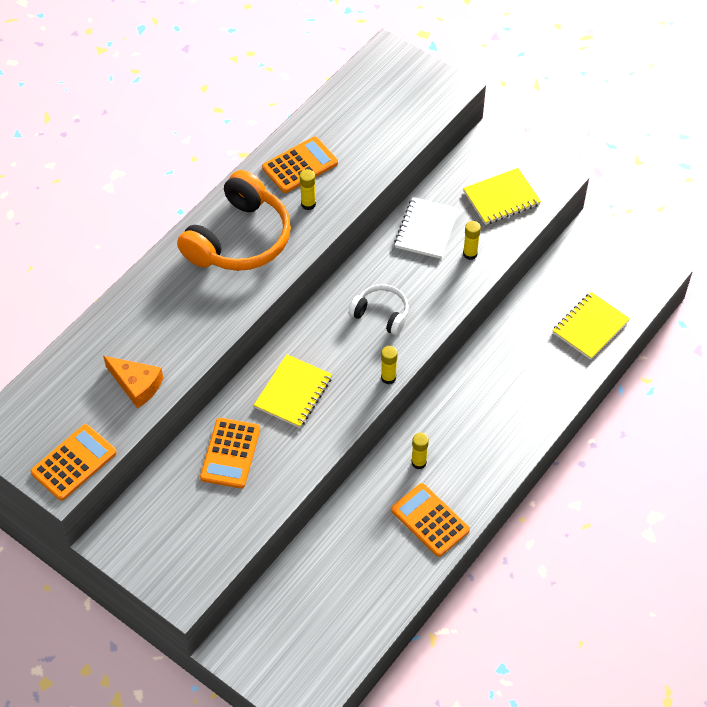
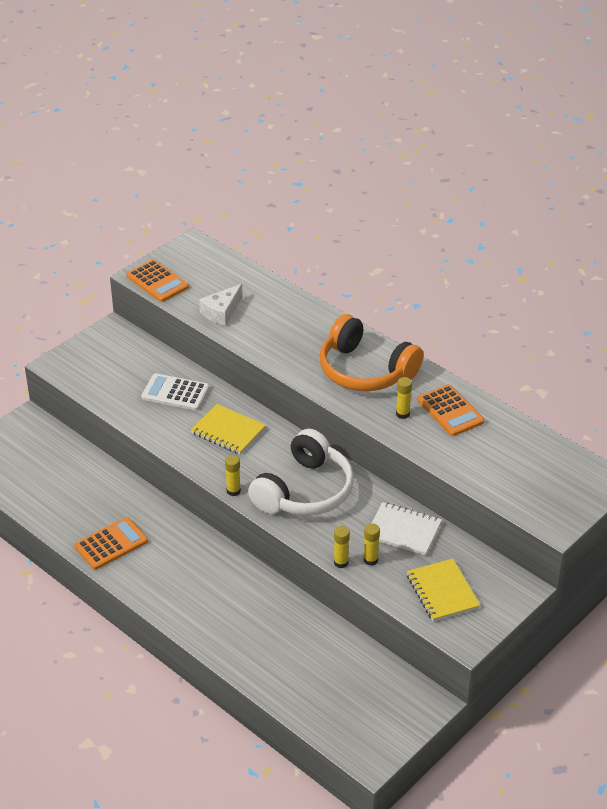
camera: 95 degrees right, 15 degrees down
(136, 385) = (221, 312): orange cheese -> white cheese
(230, 453) = (175, 393): orange calculator -> white calculator
(381, 314) = (305, 491): white headphones -> white headphones, size x1.88
(418, 462) = (171, 541): yellow glue stick -> yellow glue stick (341, 562)
(590, 327) = (305, 687): yellow notebook -> none

